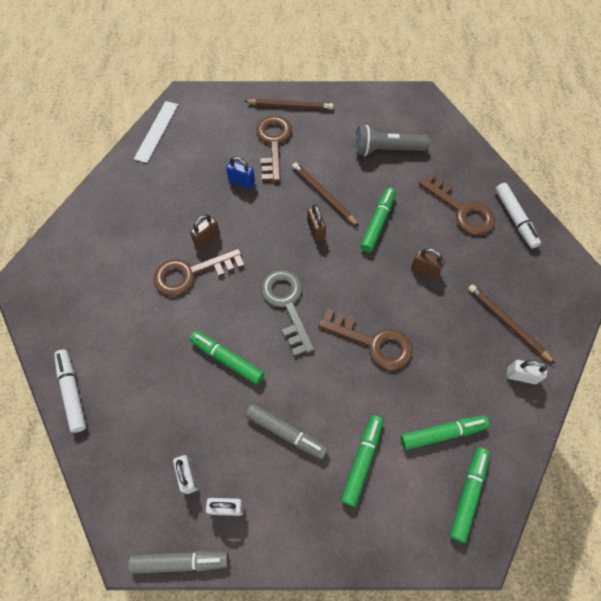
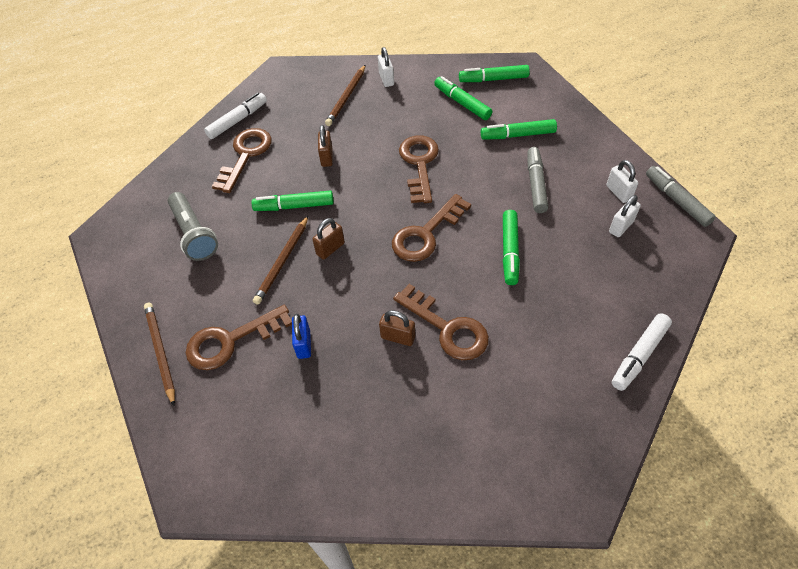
camera: 115 degrees left, 10 degrees down
(156, 131) = (270, 491): white ruler -> none
(287, 305) = (426, 234): grey key -> brown key

